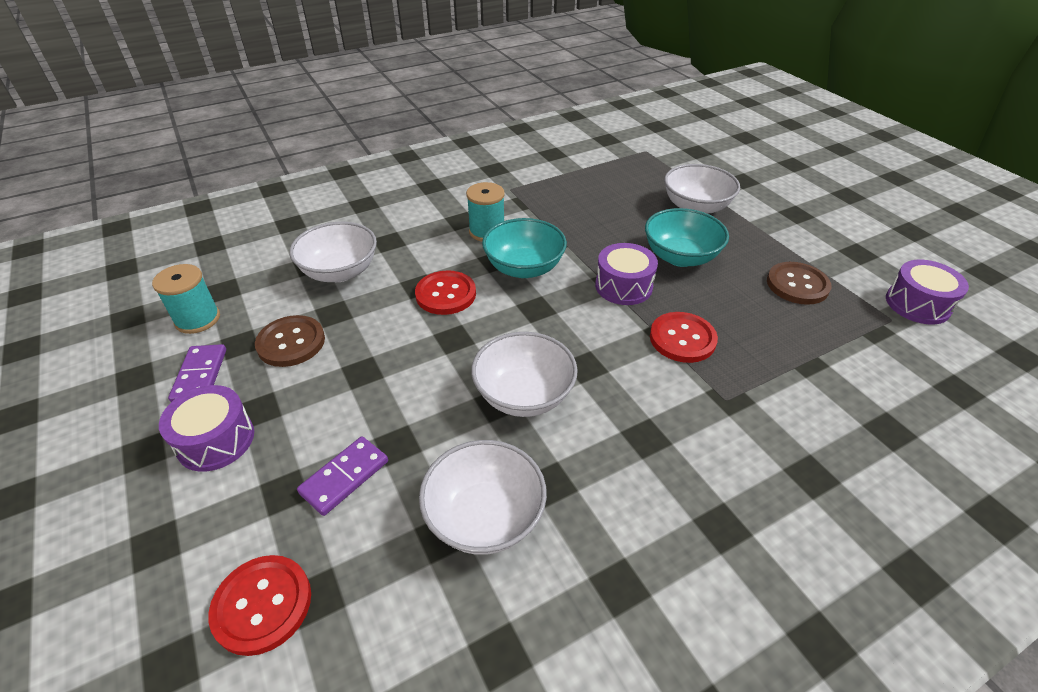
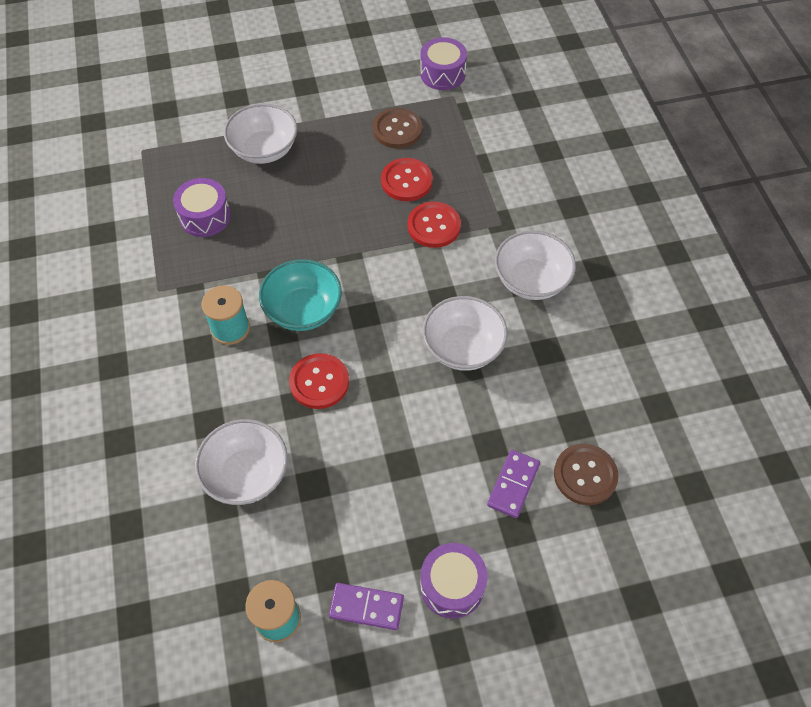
camera: 75 degrees left, 15 degrees up
(262, 605) = (607, 542): red button -> red button (406, 181)
(291, 342) = (345, 524): brown button -> brown button (585, 475)
(344, 477) = (513, 484): purple domino -> purple domino turned 60 degrees clockwise
(485, 517) = (566, 396): white bowl -> white bowl (531, 280)
(623, 286) = (357, 243): purple drum -> purple drum (205, 216)
(680, 257) = (333, 189): turquoise bowl -> none

